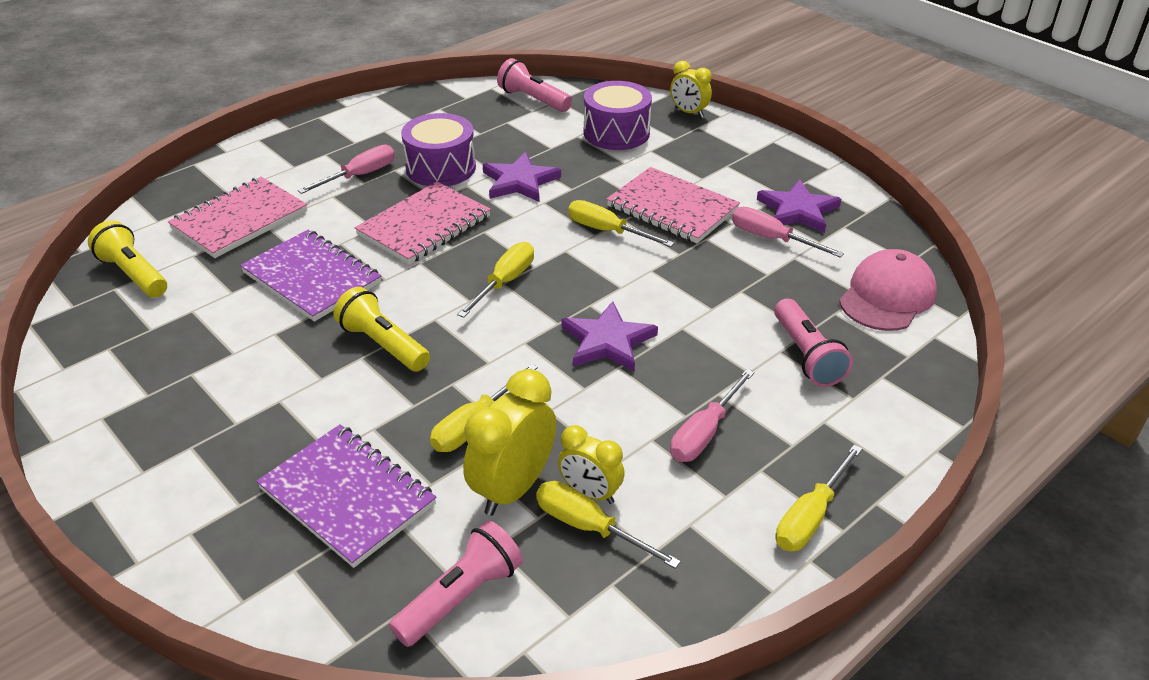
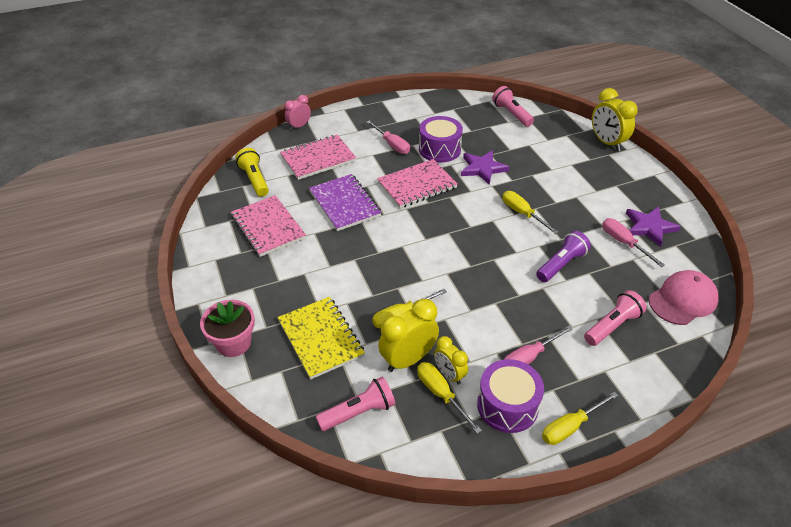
camera: 20 degrees right, 5 degrees up
(185, 548) = (233, 343): none -> pink flower pot
(187, 178) = (299, 126): none -> pink clock
(347, 497) = (320, 338): purple notebook -> yellow notebook
(360, 176) = (392, 144): pink screwdriver -> pink screwdriver turned 75 degrees clockwise
(383, 344) = (369, 254): yellow flashlight -> none
(504, 282) = (449, 232): yellow screwdriver -> none
(607, 341) = (495, 285): purple star -> none
(616, 133) = (554, 147): purple drum -> purple drum (507, 405)
(672, 208) = (568, 207): pink notebook -> pink notebook (268, 227)
(689, 112) = (607, 143): yellow clock -> yellow clock, size x1.63
(695, 288) = (561, 264): none -> purple flashlight
(806, 355) = (612, 326): pink flashlight -> pink flashlight turned 135 degrees counterclockwise

